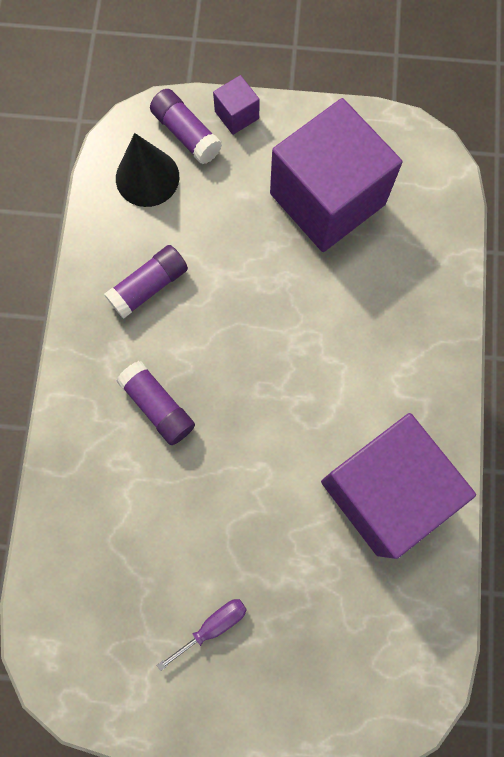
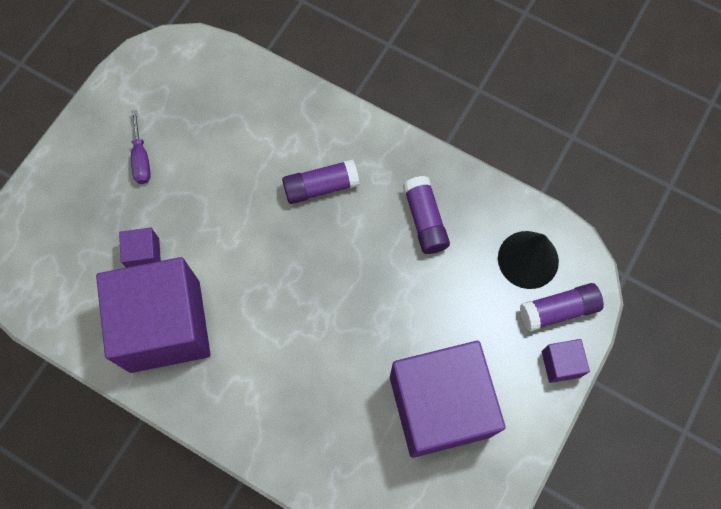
camera: 115 degrees right, 5 degrees down
(321, 557) = (144, 254): none -> purple cube

